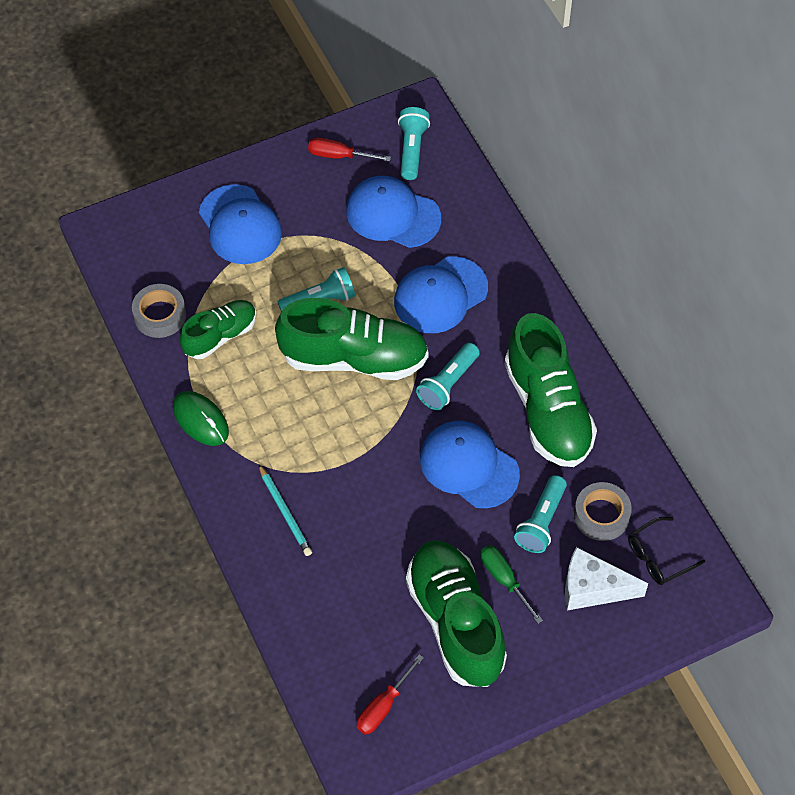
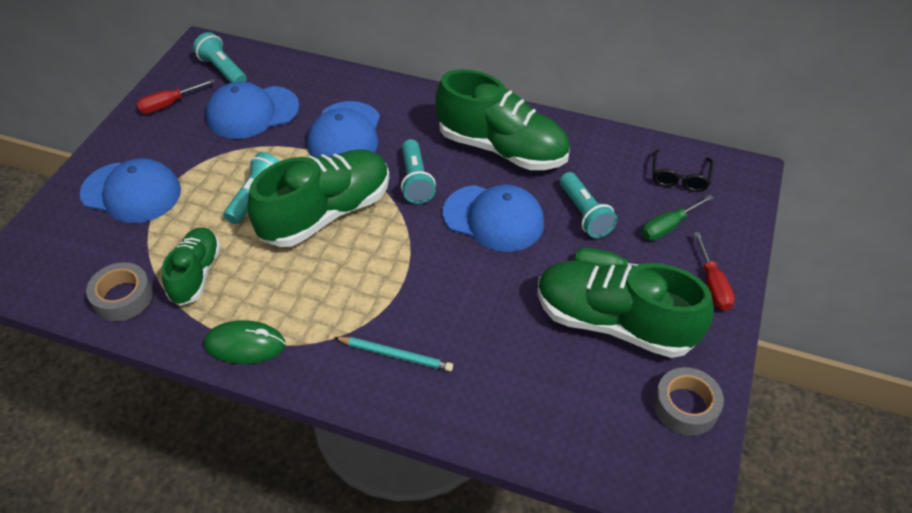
camera: 45 degrees left, 10 degrees down
(383, 706) = (642, 428): red screwdriver -> red screwdriver (712, 284)
(469, 466) = (493, 218): blue cap -> blue cap turned 150 degrees counterclockwise
(593, 588) = (668, 226): white cheese -> green screwdriver
(601, 515) = (615, 181): grey tape -> grey tape (685, 406)

